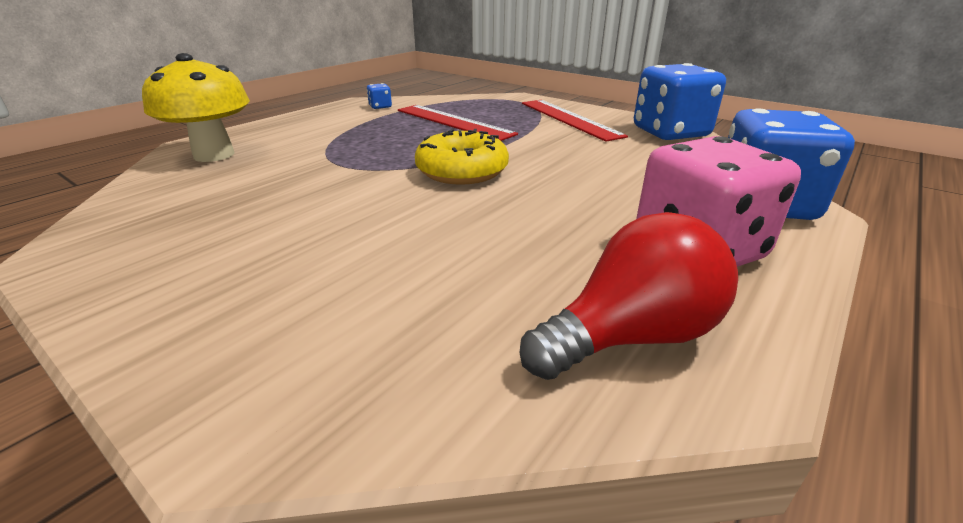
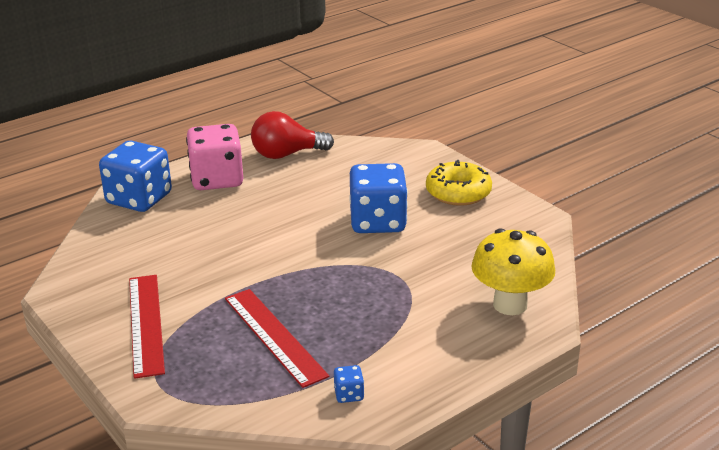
camera: 165 degrees left, 0 degrees up
(462, 171) = (304, 253): yellow donut -> yellow donut (458, 192)
(670, 132) = (80, 281): blue dice -> blue dice (378, 222)

